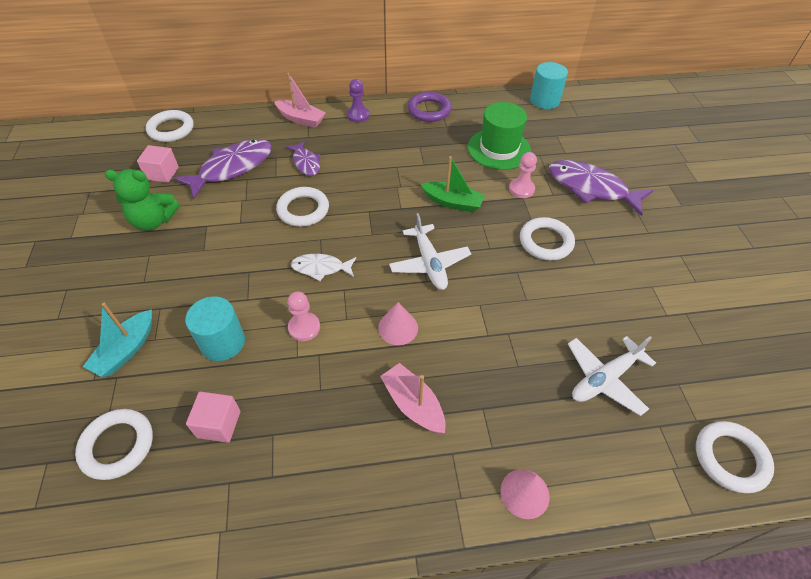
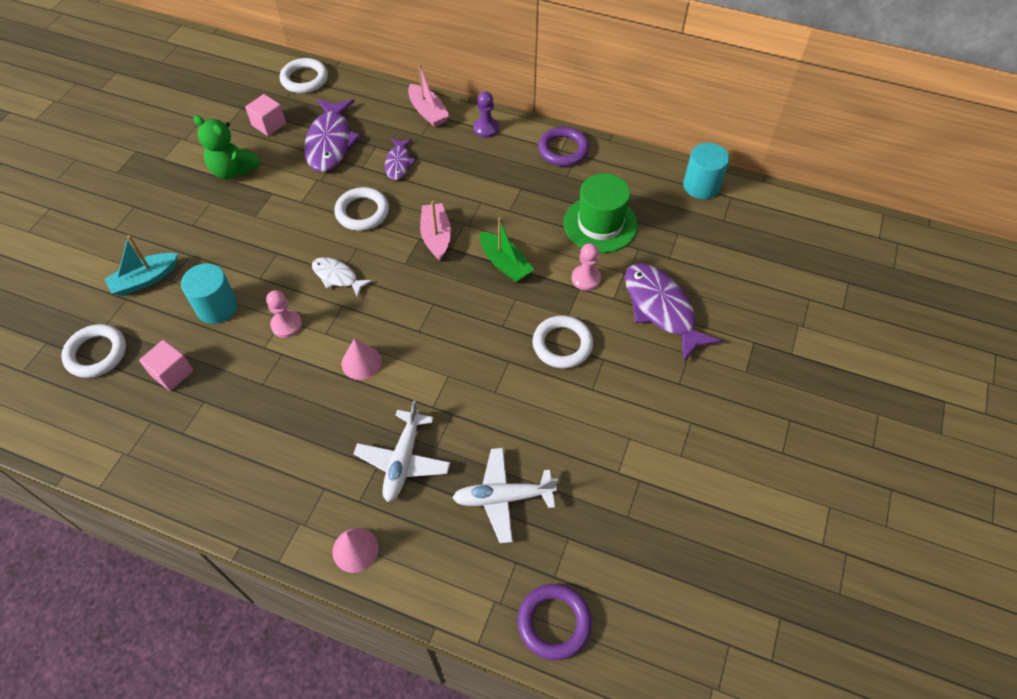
camera: 30 degrees right, 5 degrees up
(232, 168) = (330, 142): purple fish -> purple fish turned 105 degrees clockwise
(413, 404) = (324, 433): pink boat -> pink boat (436, 237)
(429, 263) = (434, 315): white plane -> white plane (403, 461)
(730, 458) = (554, 623): white ring -> purple ring

